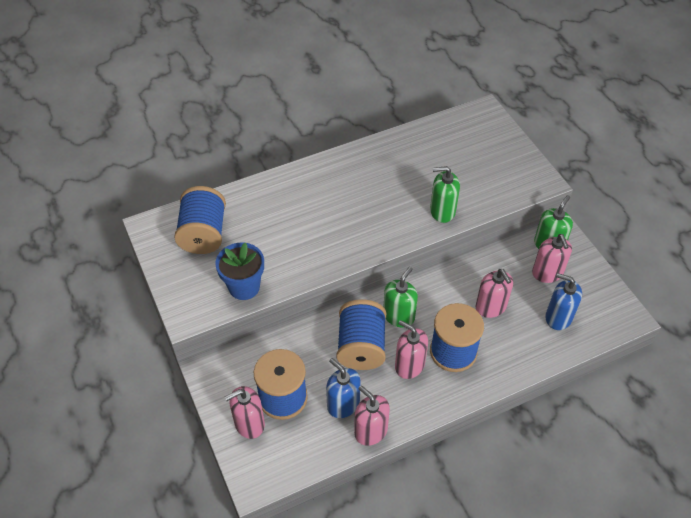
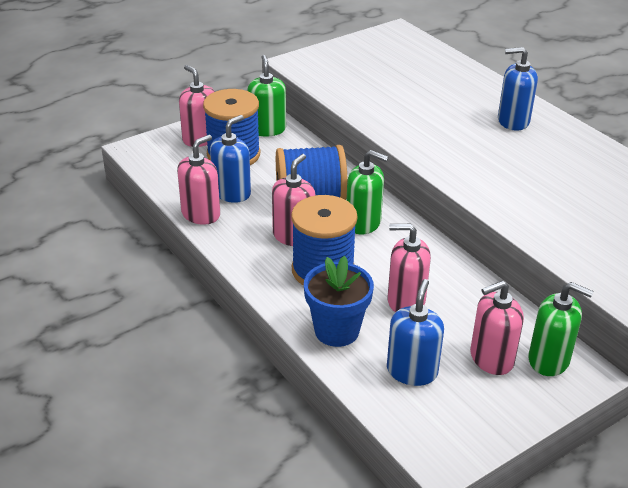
camera: 80 degrees right, 15 degrees down
(203, 234) = (401, 58): blue spool -> none
(244, 287) = (341, 87): blue flower pot -> blue flower pot (336, 331)
(326, 186) = (513, 121): none -> blue soap dispenser
(442, 211) = (522, 210): green soap dispenser -> green soap dispenser (267, 129)
(491, 307) = (406, 301): pink soap dispenser -> pink soap dispenser turned 45 degrees clockwise

